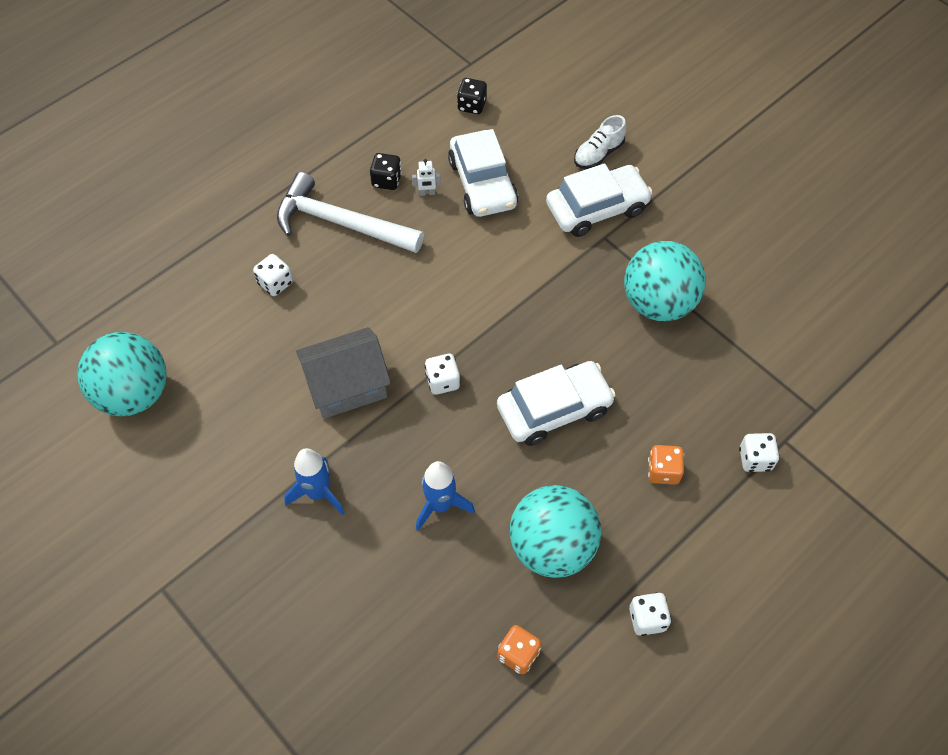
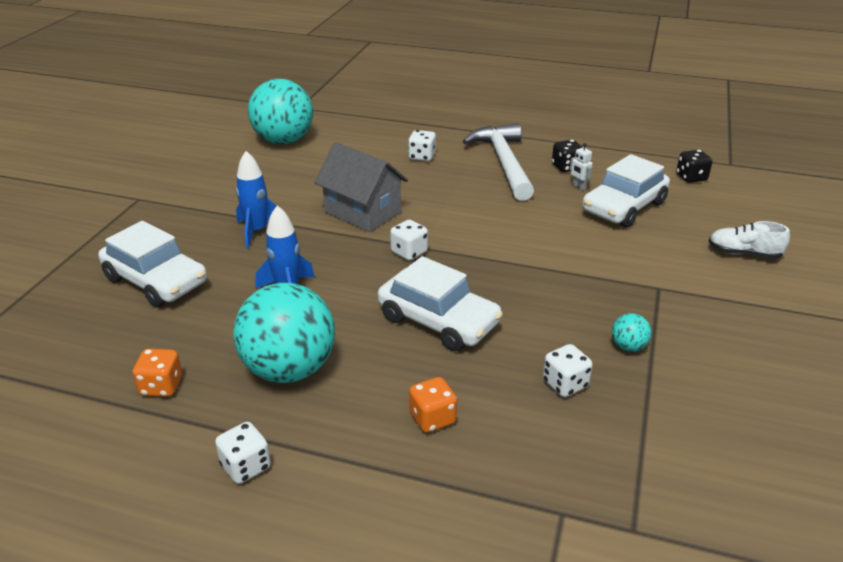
camera: 60 degrees right, 25 degrees down
(597, 208) = (684, 272): white car -> white car (156, 281)
(658, 303) = (628, 346): turquoise ball -> turquoise ball, size x0.41
(755, 459) = (512, 492): white dice -> white dice (565, 384)

